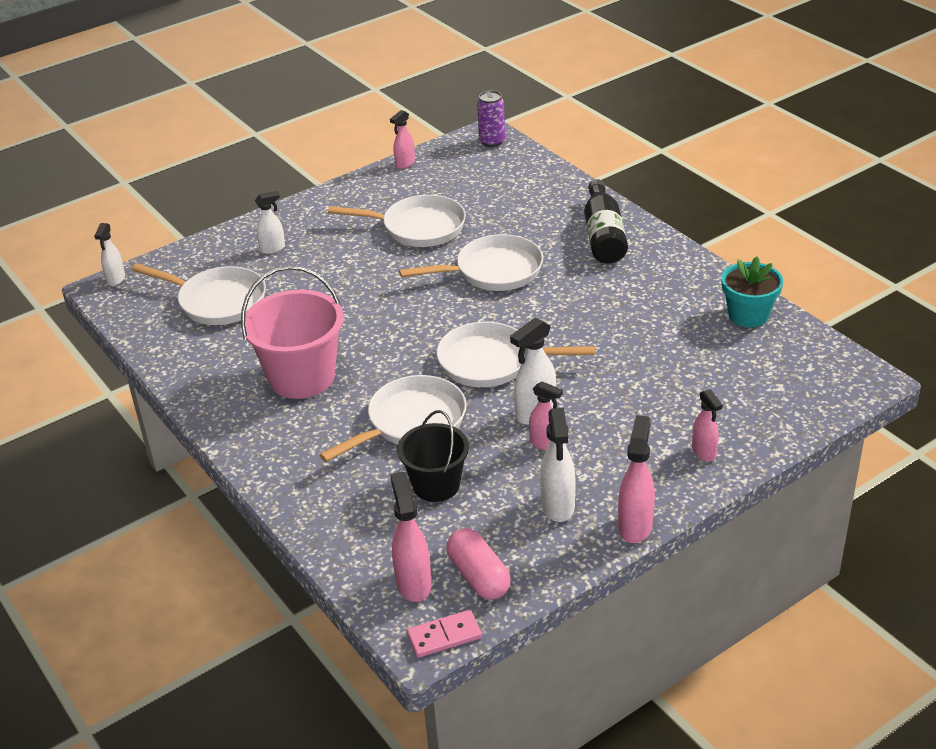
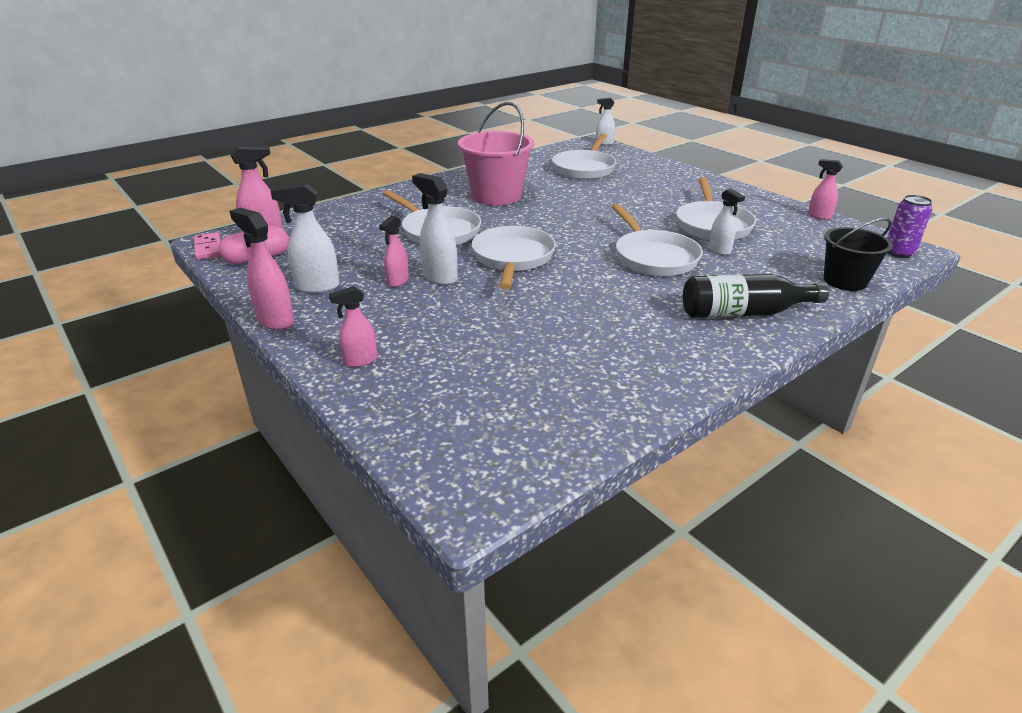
camera: 85 degrees right, 5 degrees down
(273, 248) = (657, 179): white spray bottle -> white spray bottle (719, 250)
(436, 485) = (362, 241): black bucket -> black bucket (845, 281)
(635, 526) = (275, 320): pink spray bottle -> pink spray bottle turned 150 degrees counterclockwise
(748, 315) = (607, 406): turquoise flower pot -> none

